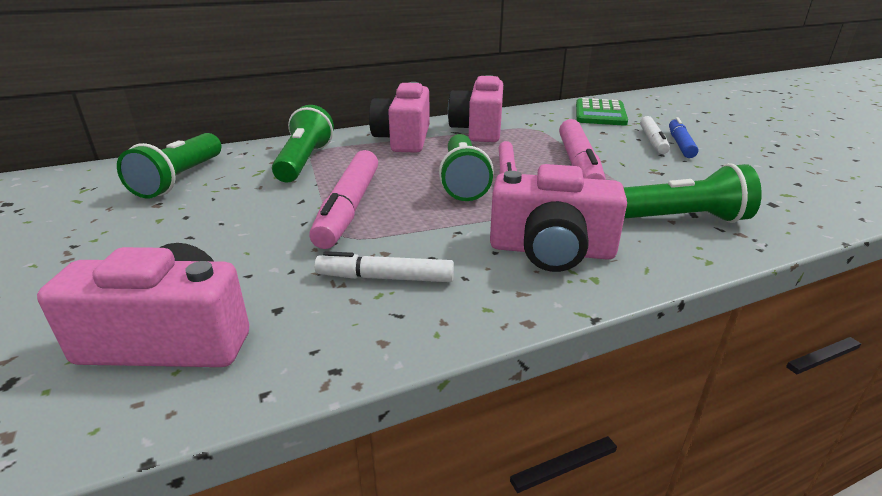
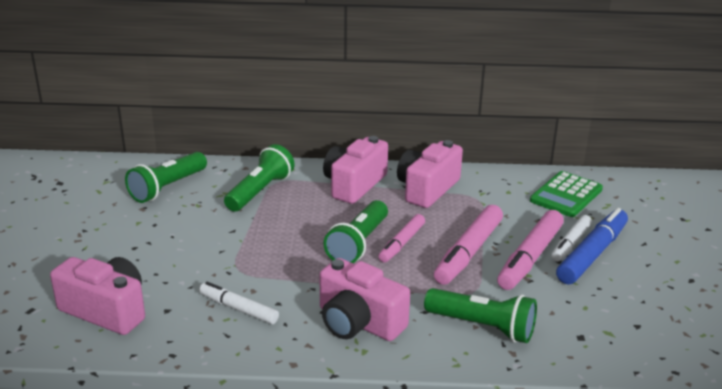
camera: 25 degrees right, 0 degrees up
(349, 208) = (258, 246): pink marker -> pink marker (530, 258)
(680, 144) = (592, 254): blue marker -> blue marker, size x1.61

